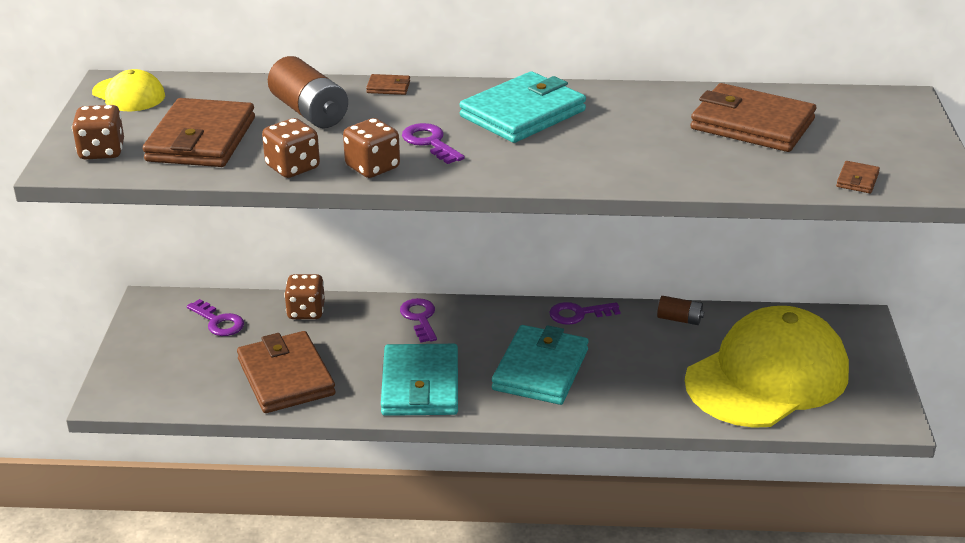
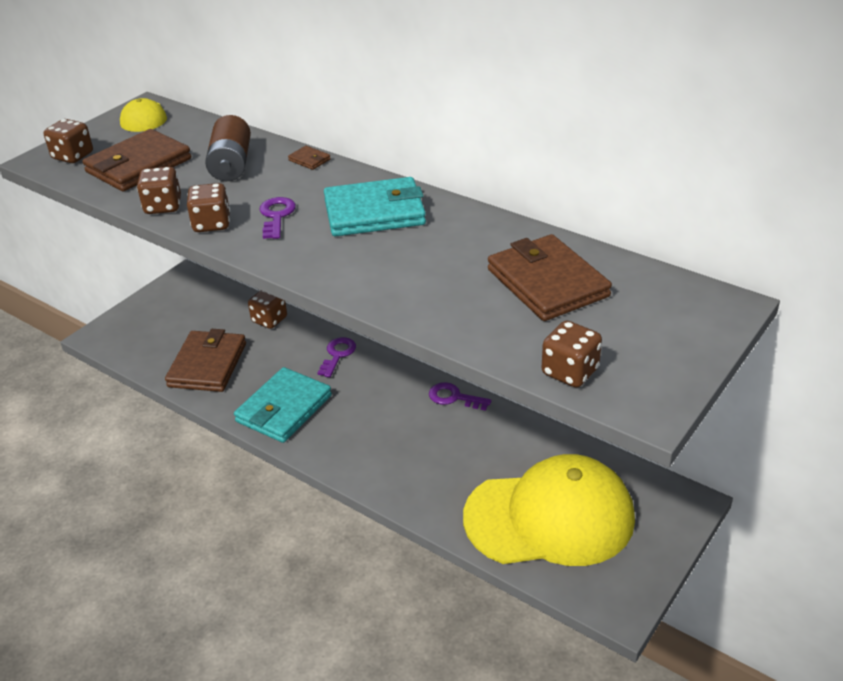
camera: 35 degrees right, 5 degrees up
(218, 322) = (209, 306): purple key -> none
(540, 370) = (378, 432): turquoise wallet -> none
(679, 319) = (529, 434): brown battery -> none
(857, 180) = (570, 372): brown wallet -> brown dice

